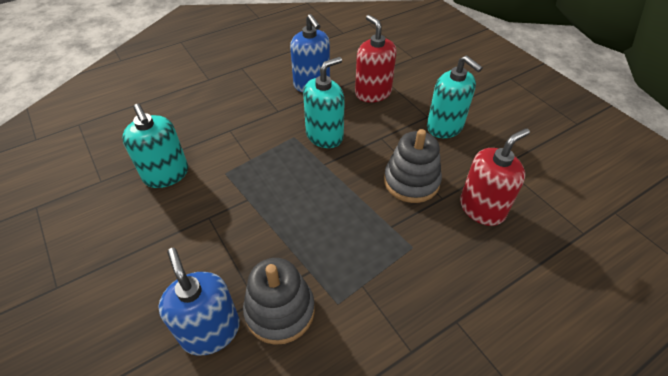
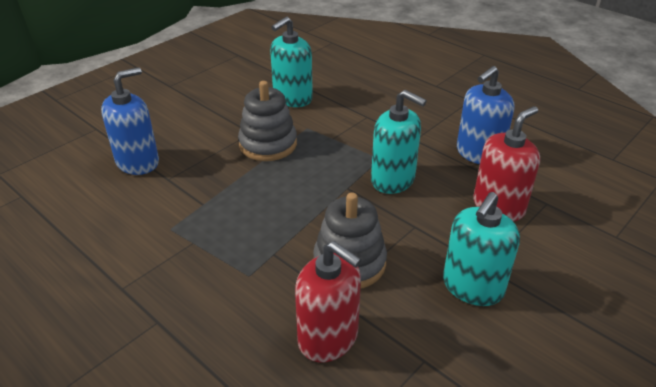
camera: 75 degrees right, 10 degrees down
(280, 310) = (159, 194): grey stacking toy -> grey stacking toy (268, 144)

